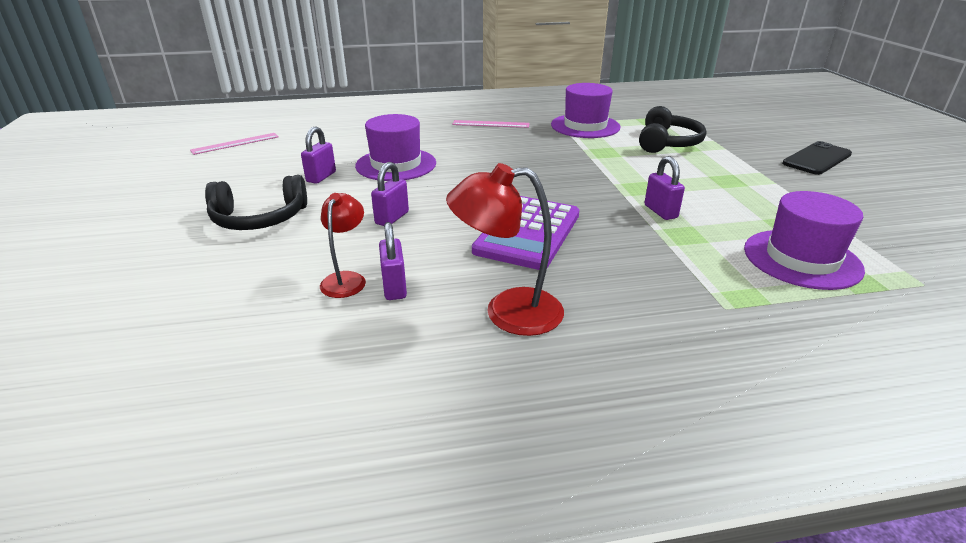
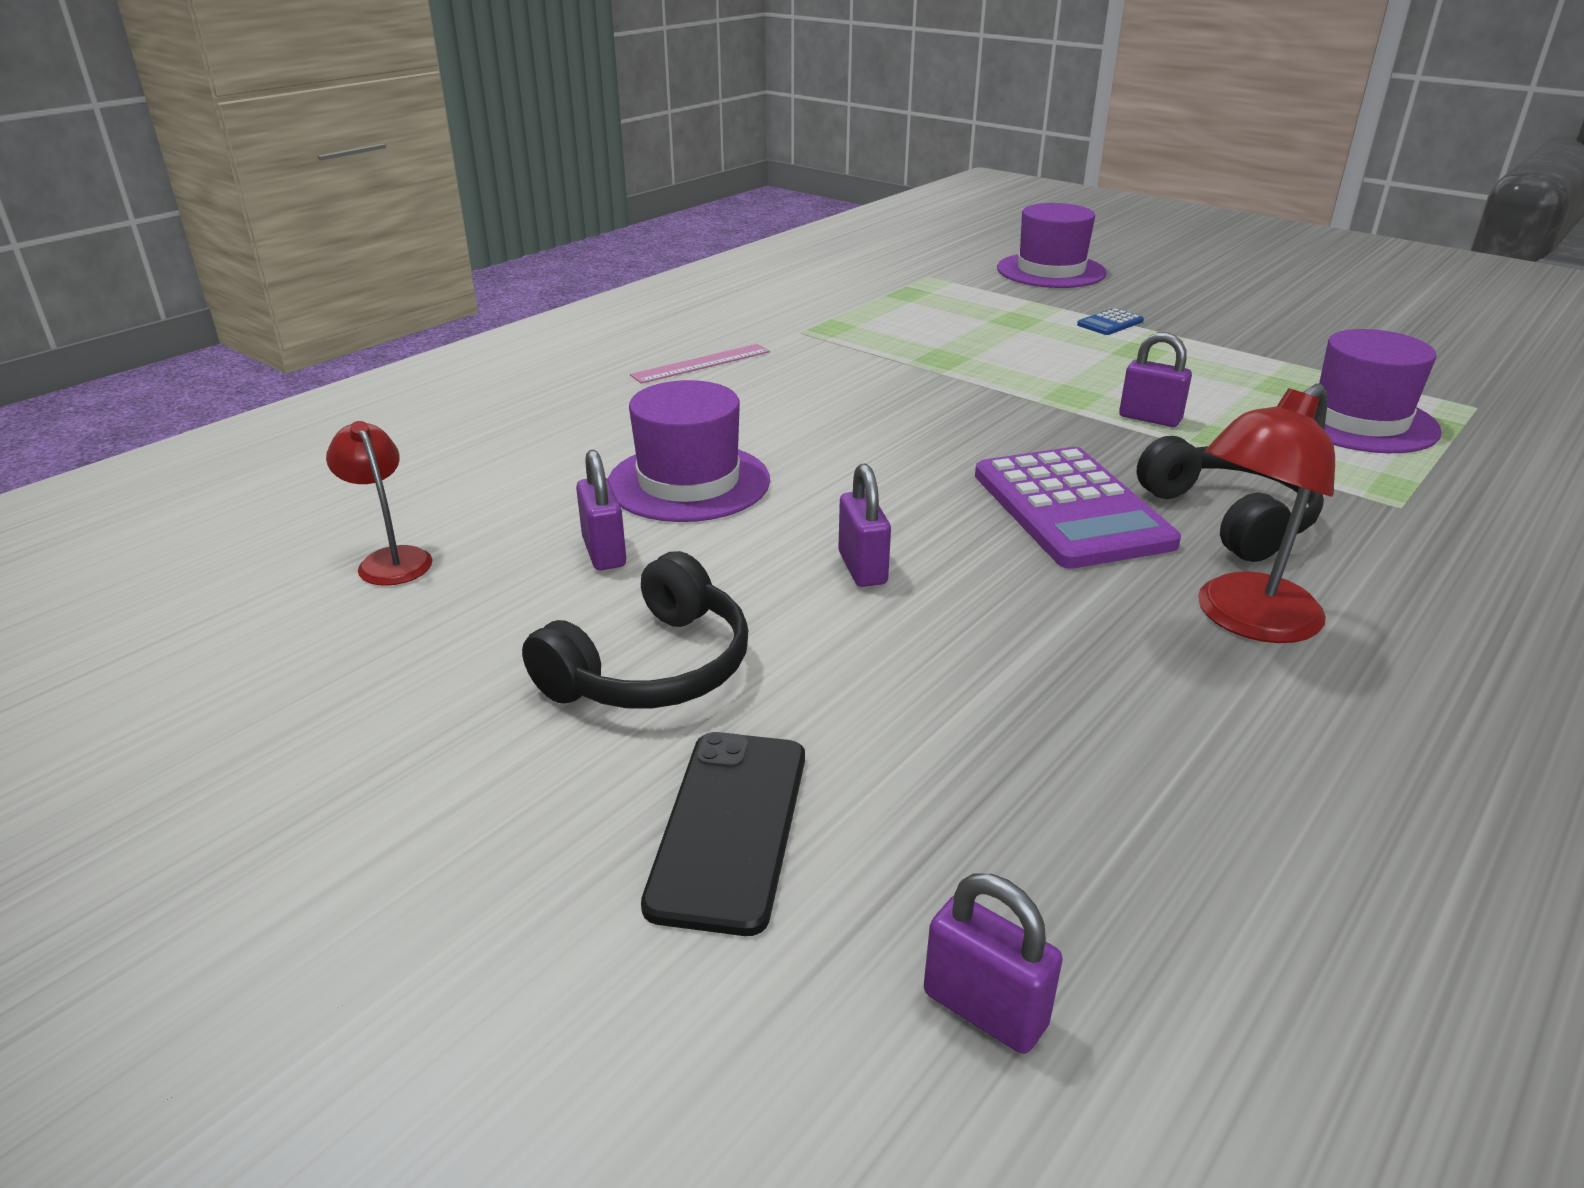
camera: 40 degrees left, 0 degrees up
(235, 143) = (274, 559): pink ruler -> none
(346, 279) = (989, 685): red lamp -> red lamp (391, 559)
(394, 287) = (1070, 661): purple padlock -> purple padlock (984, 1009)
(585, 126) = (843, 326): purple hat -> purple hat (1051, 271)
(667, 143) = (988, 320): black headphones -> black headphones (1229, 518)
(739, 163) = (1110, 323): none -> blue calculator
(817, 159) = (1170, 293): black phone -> black phone (729, 828)

